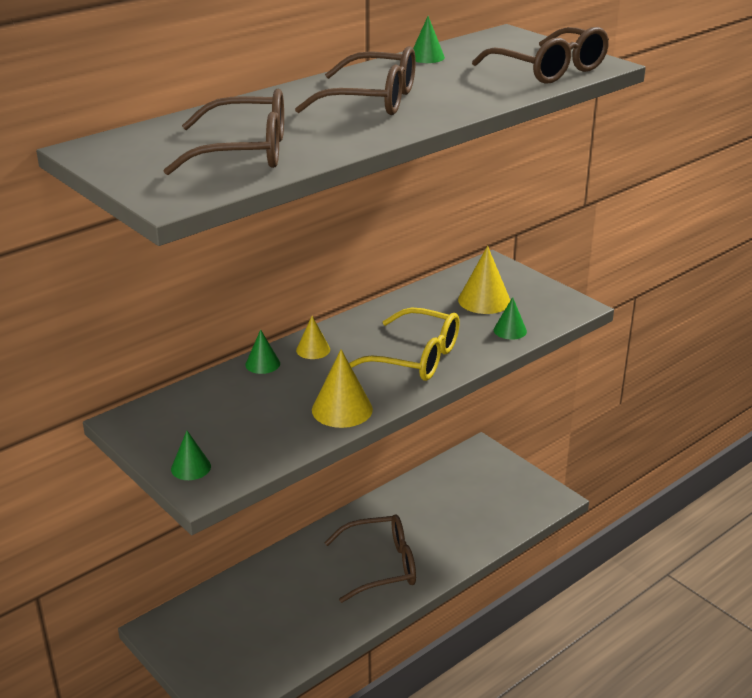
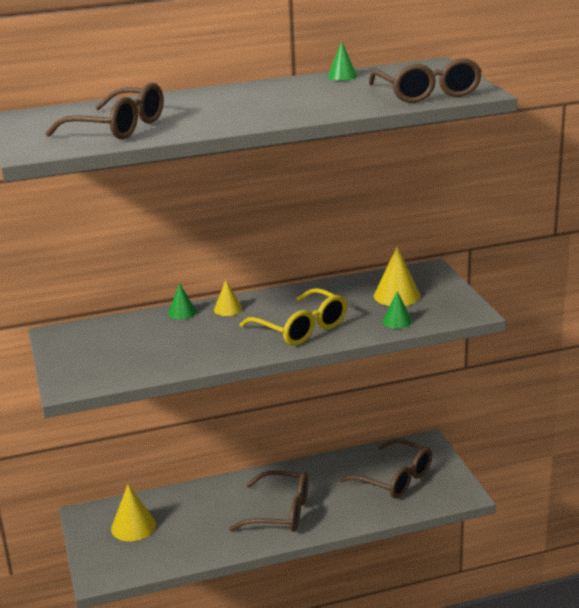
camera: 25 degrees right, 5 degrees down
(191, 467) = (72, 371): green cone -> none
(342, 409) = (212, 354): yellow cone -> yellow cone (133, 526)
(371, 100) = (255, 102): brown glasses -> brown glasses (394, 478)

